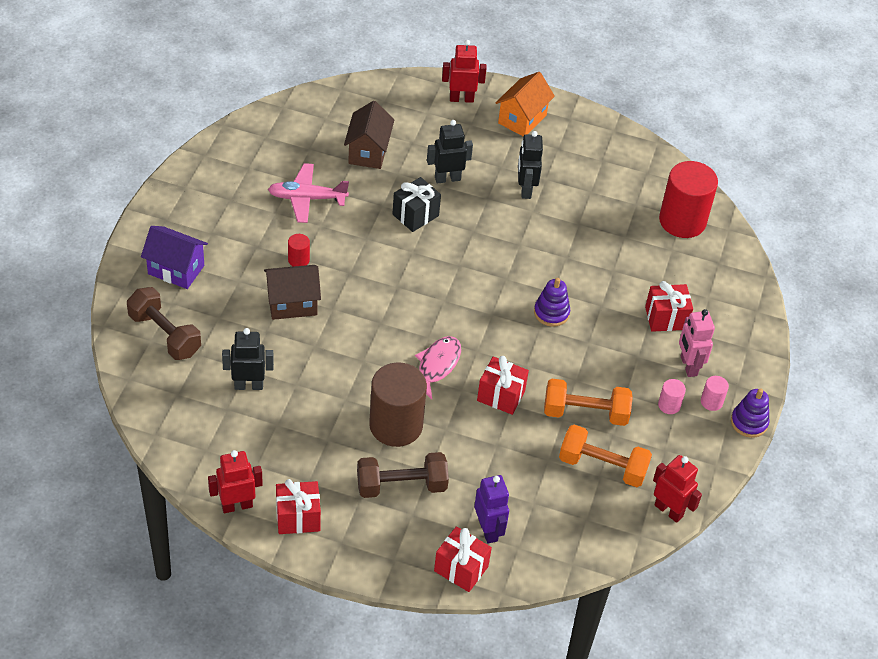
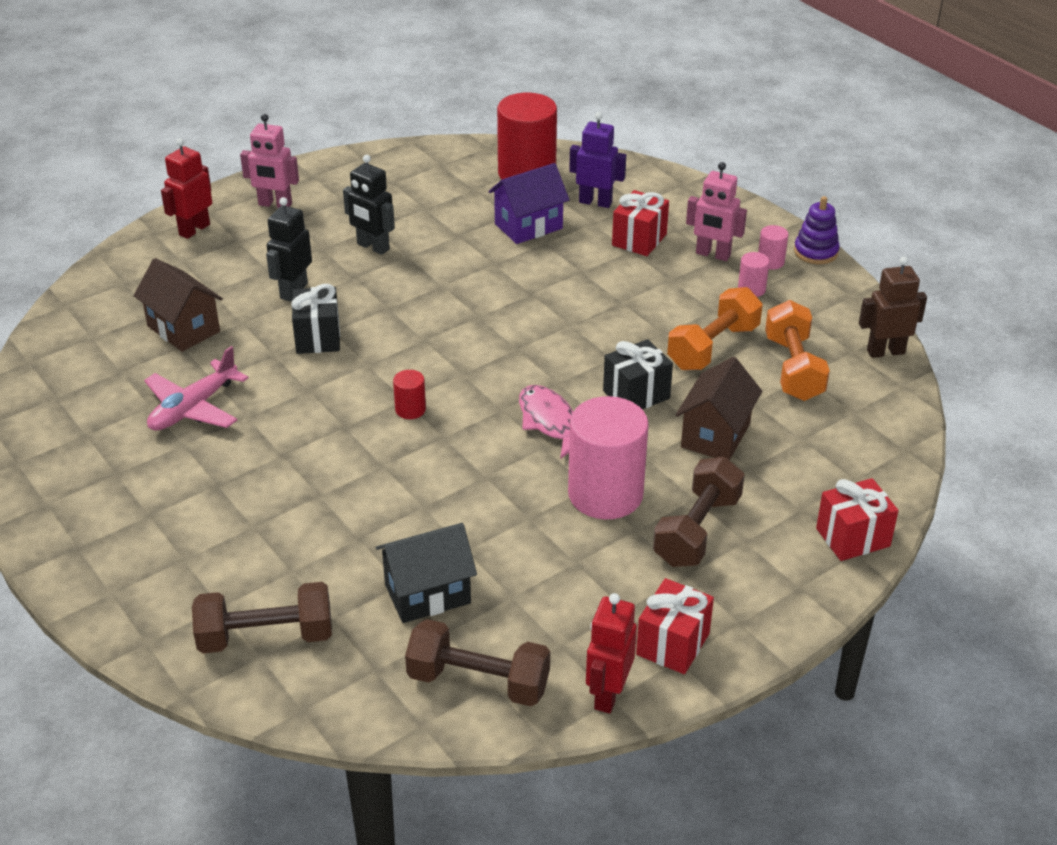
camera: 50 degrees left, 10 degrees down
(176, 270) = (171, 575): purple house -> purple house (528, 226)
(202, 442) = (478, 682): none -> brown dumbbell
(248, 385) = (427, 594): black robot -> black house
(292, 304) = (340, 495): brown house -> brown house (715, 435)
(298, 260) = (279, 458): red cylinder -> red cylinder (410, 409)
(396, 425) = (605, 494): brown cylinder -> pink cylinder
(488, 530) = (814, 490): purple robot -> purple robot (595, 202)
(501, 395) = (636, 394): red gift -> black gift
(522, 119) = (275, 204): orange house -> pink robot
(551, 313) = (558, 307): purple stacking toy -> none
(602, 466) = (793, 368): orange dumbbell -> orange dumbbell turned 60 degrees counterclockwise
(669, 510) = (885, 351): red robot -> brown robot

